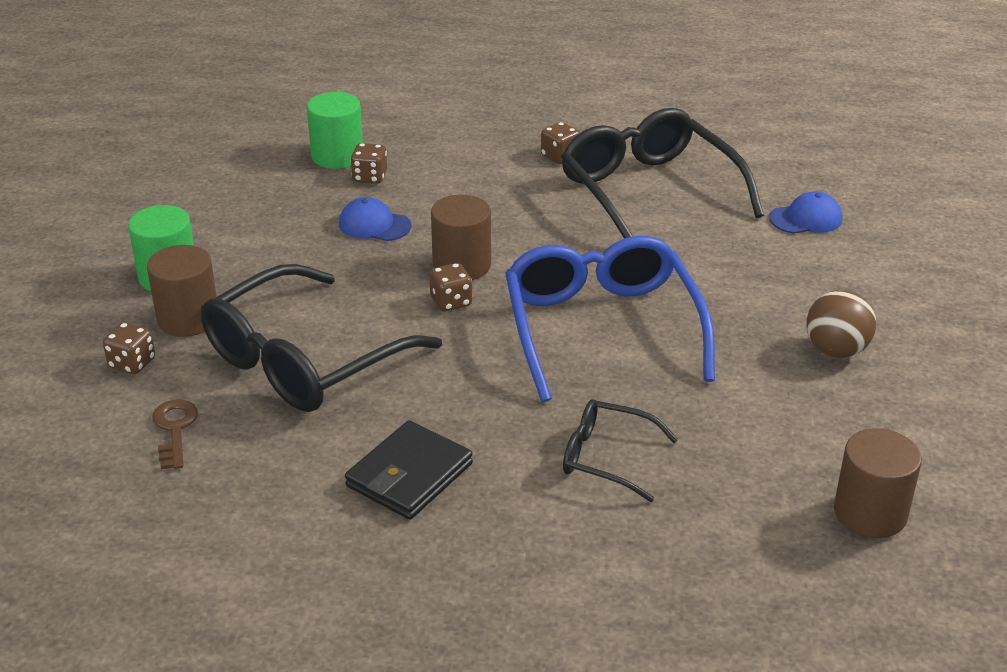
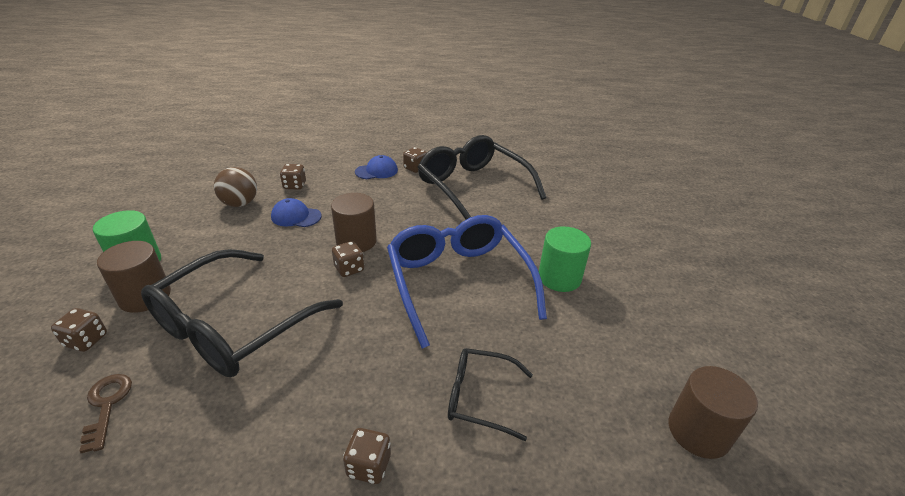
camera: 10 degrees left, 0 degrees up
(337, 156) = (274, 173): green cylinder -> green cylinder (559, 278)
(409, 475) = (315, 434): black wallet -> none
(469, 508) = (369, 466): none -> brown dice
(806, 218) = (571, 198): blue cap -> blue cap (376, 171)
(836, 350) = (620, 287): brown ball -> brown ball (240, 203)

